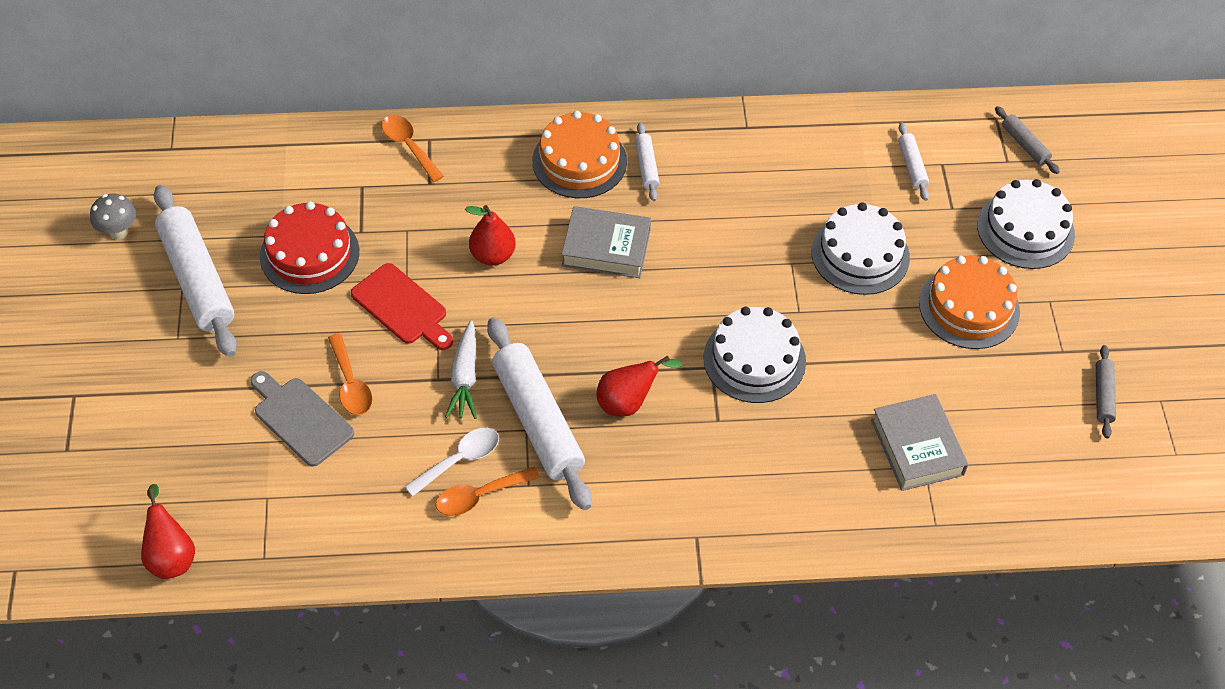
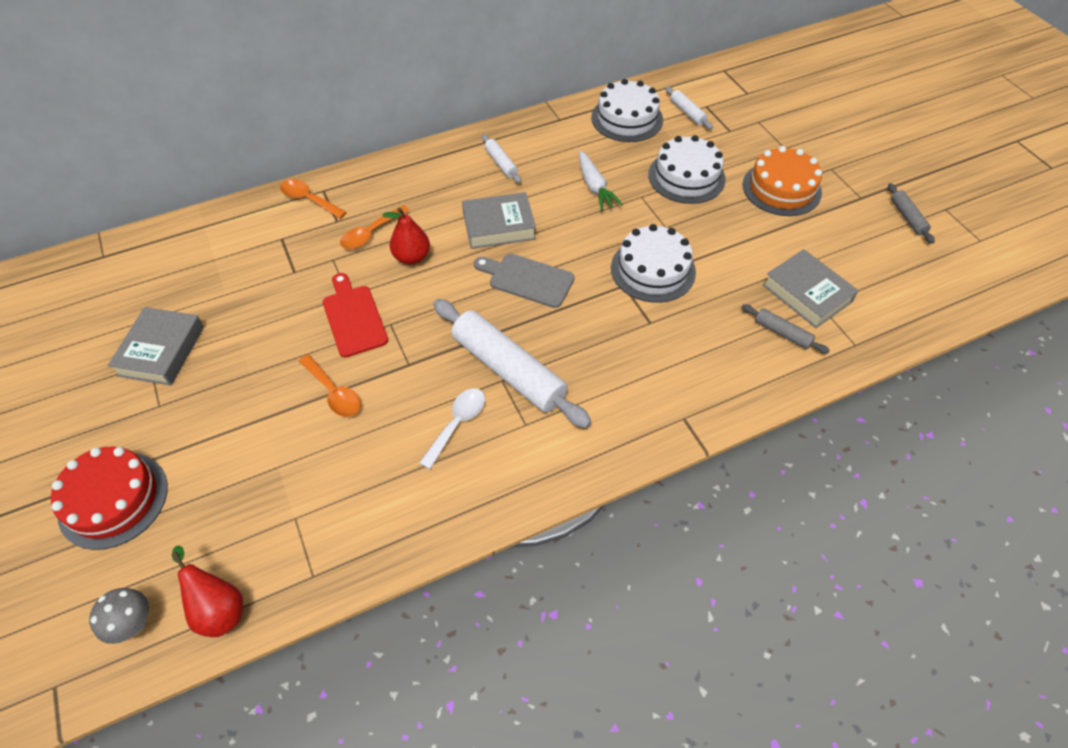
camera: 20 degrees left, 0 degrees up
(118, 231) = (74, 334): grey mushroom -> grey mushroom (134, 624)
(197, 279) = (161, 351): white rolling pin -> grey book
(300, 419) = (300, 437): grey cutting board -> grey cutting board (527, 279)
(309, 254) = (256, 301): red cake -> red cake (113, 499)
(402, 307) = (353, 318): red cutting board -> red cutting board turned 135 degrees counterclockwise
(465, 378) = (431, 356): white carrot -> white carrot (595, 187)
(480, 496) = (488, 448): orange spoon -> orange spoon (371, 233)
(579, 161) = (448, 173): orange cake -> none
(628, 402) = (574, 332): red pear -> none
(1025, 145) = (752, 80): grey rolling pin -> grey rolling pin (782, 333)
(1025, 230) = (786, 130): white cake -> white cake (627, 118)

